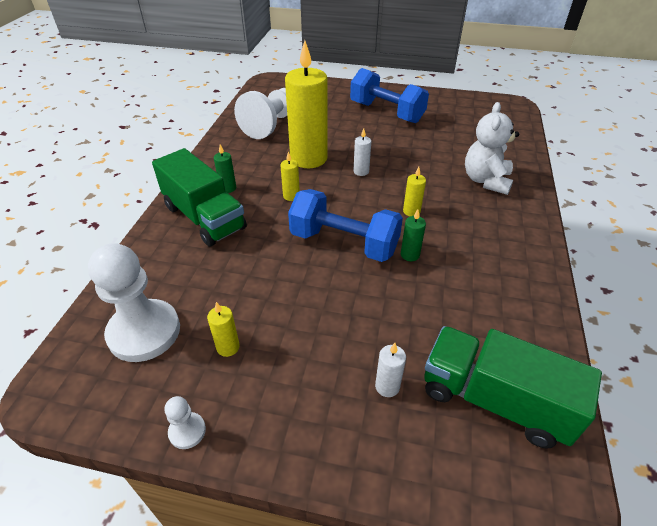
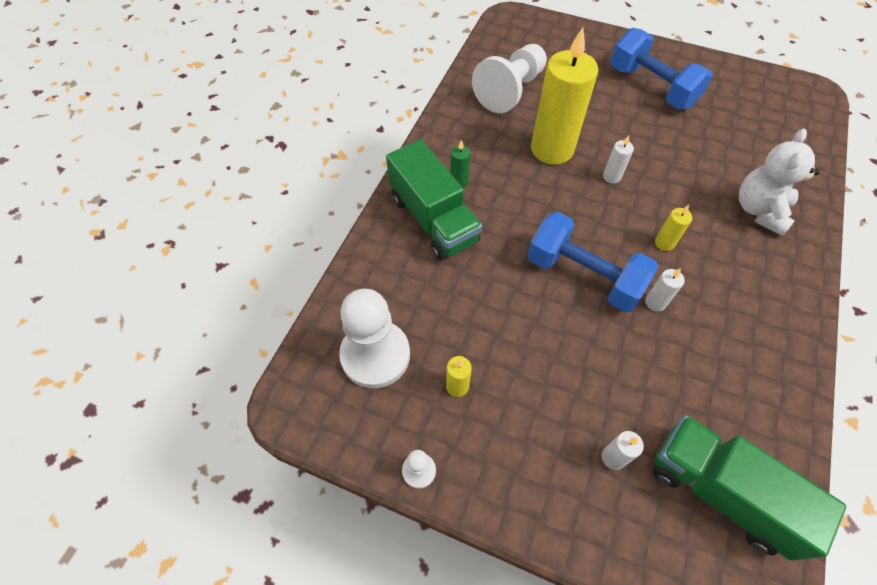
camera: 10 degrees right, 15 degrees up
(291, 196) = (529, 202): yellow candle -> none
(410, 255) = (655, 302): green candle -> white candle

